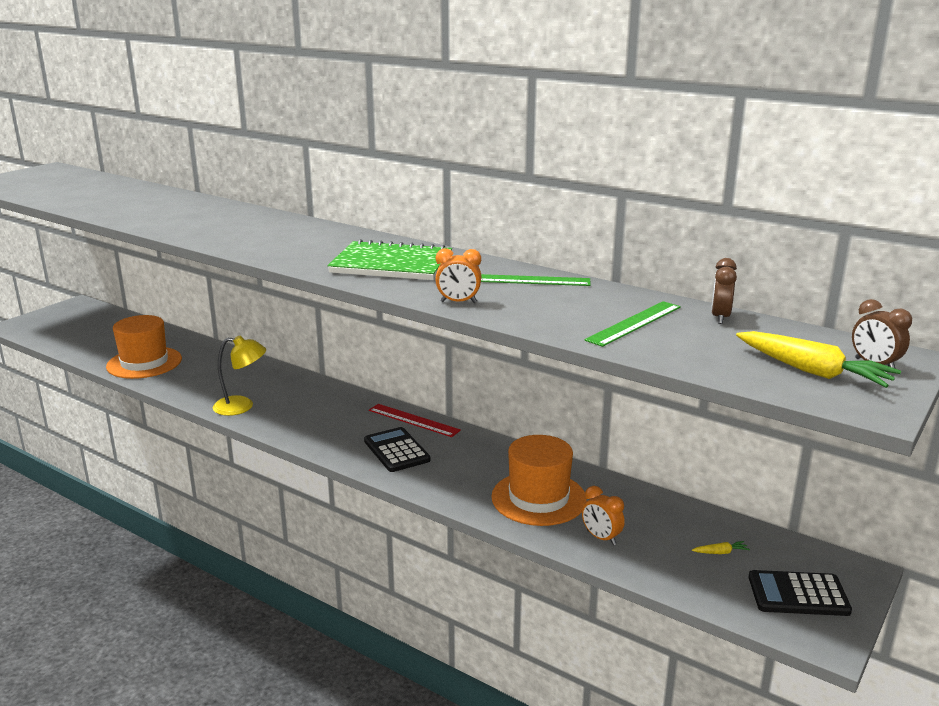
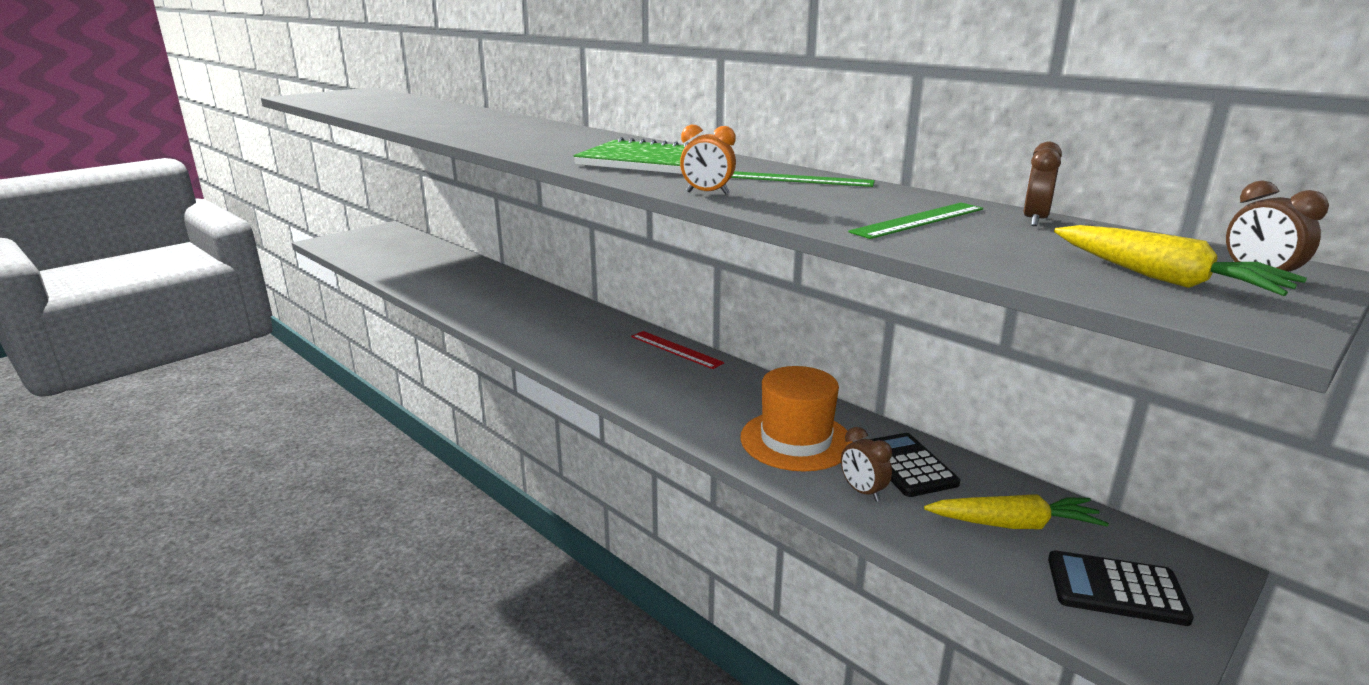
camera: 10 degrees right, 0 degrees up
(144, 363) = (425, 279): orange hat -> none
(242, 406) = (503, 324): yellow lamp -> none
(396, 450) = (648, 377): black calculator -> black calculator (907, 465)
(601, 538) = (862, 492): orange clock -> brown clock
(720, 552) = (1013, 524): yellow carrot -> yellow carrot, size x2.35

